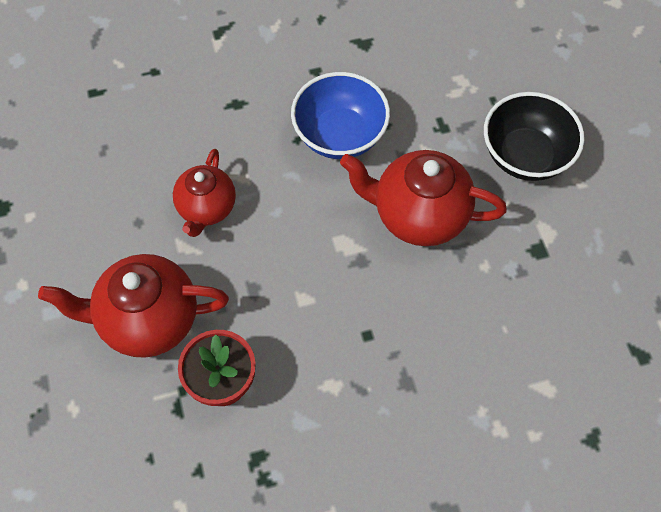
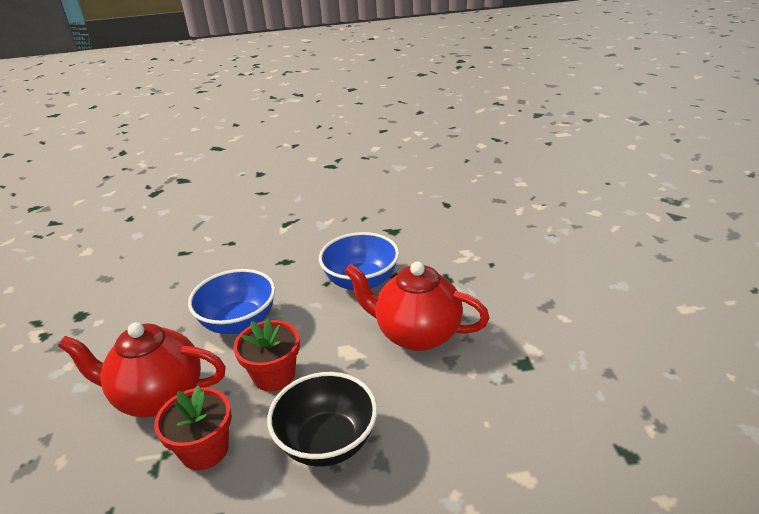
camera: 10 degrees right, 30 degrees down
(206, 208) = (239, 322): red teapot -> blue bowl
(270, 283) = (274, 375): none -> red flower pot
(525, 156) = (516, 299): black bowl -> black bowl (327, 442)

